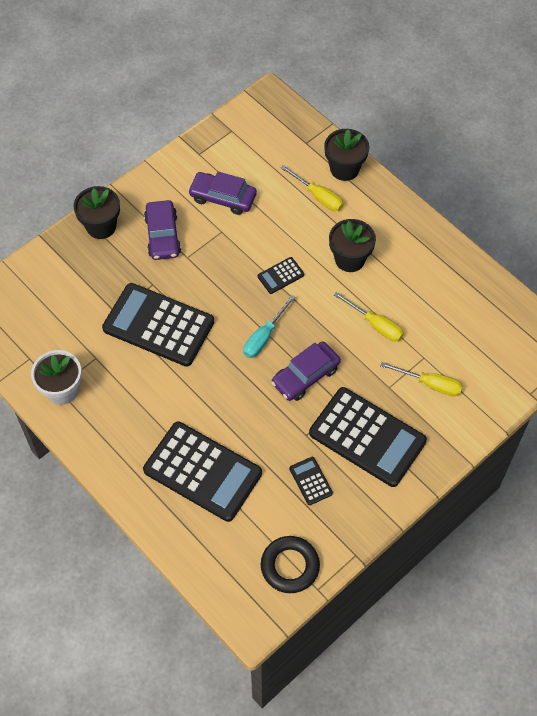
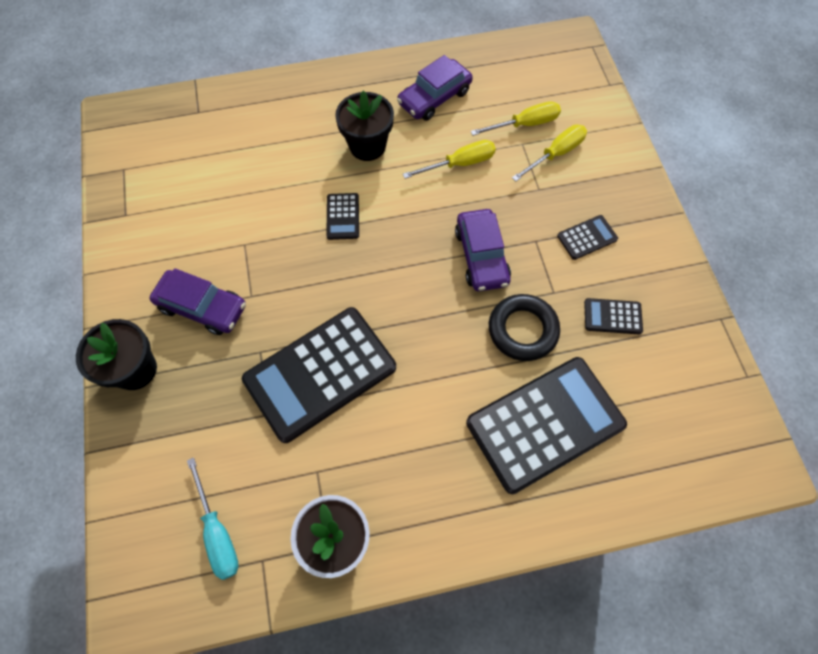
camera: 60 degrees left, 5 degrees up
(223, 197) = (201, 221): purple car -> purple car (434, 97)
(264, 337) = (408, 271): turquoise screwdriver -> turquoise screwdriver (217, 532)
(290, 566) = (708, 391): black ring -> black ring (522, 330)
(318, 196) = (272, 134): yellow screwdriver -> yellow screwdriver (525, 124)
(344, 169) = (257, 96): black flower pot -> none
(367, 437) = (587, 238): black calculator -> black calculator, size x0.43

